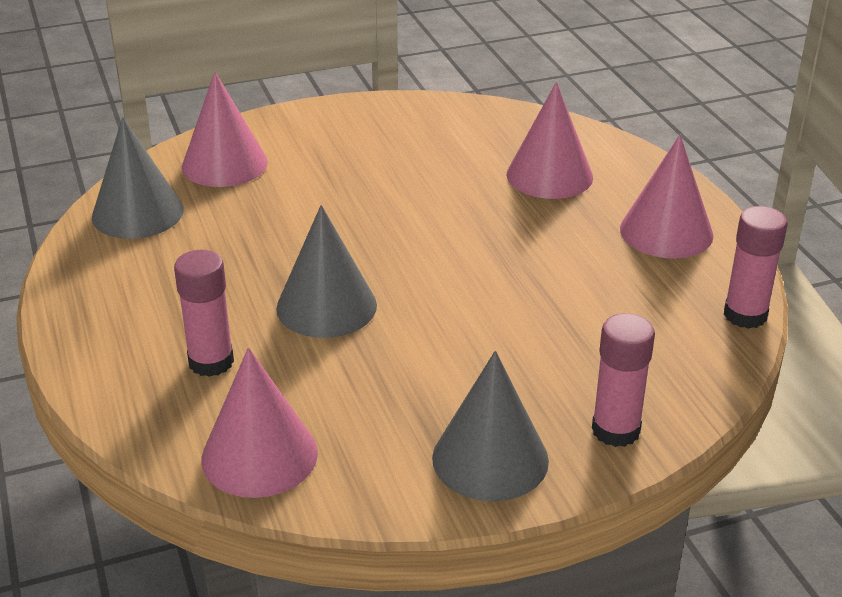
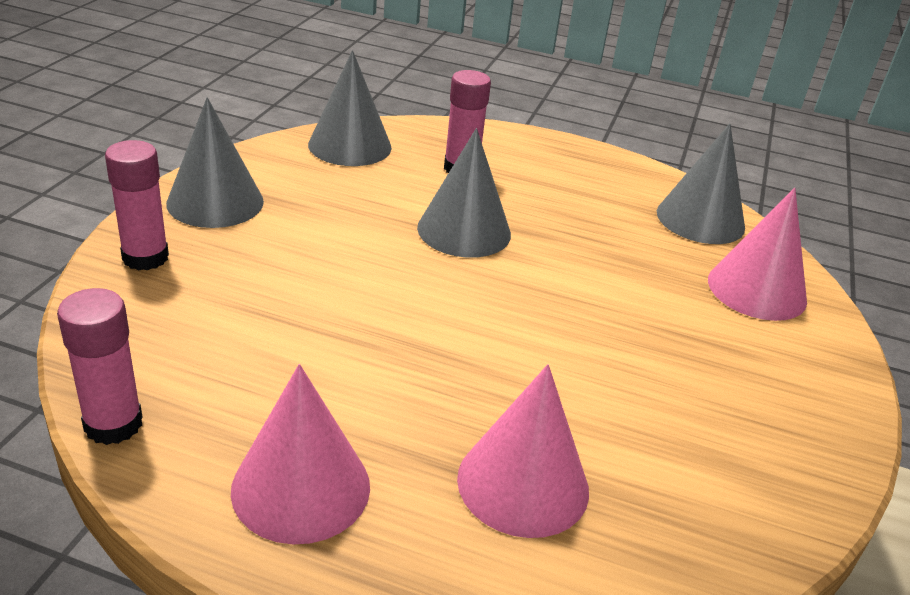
camera: 125 degrees right, 0 degrees up
(259, 455) = (350, 145): pink cone -> grey cone

